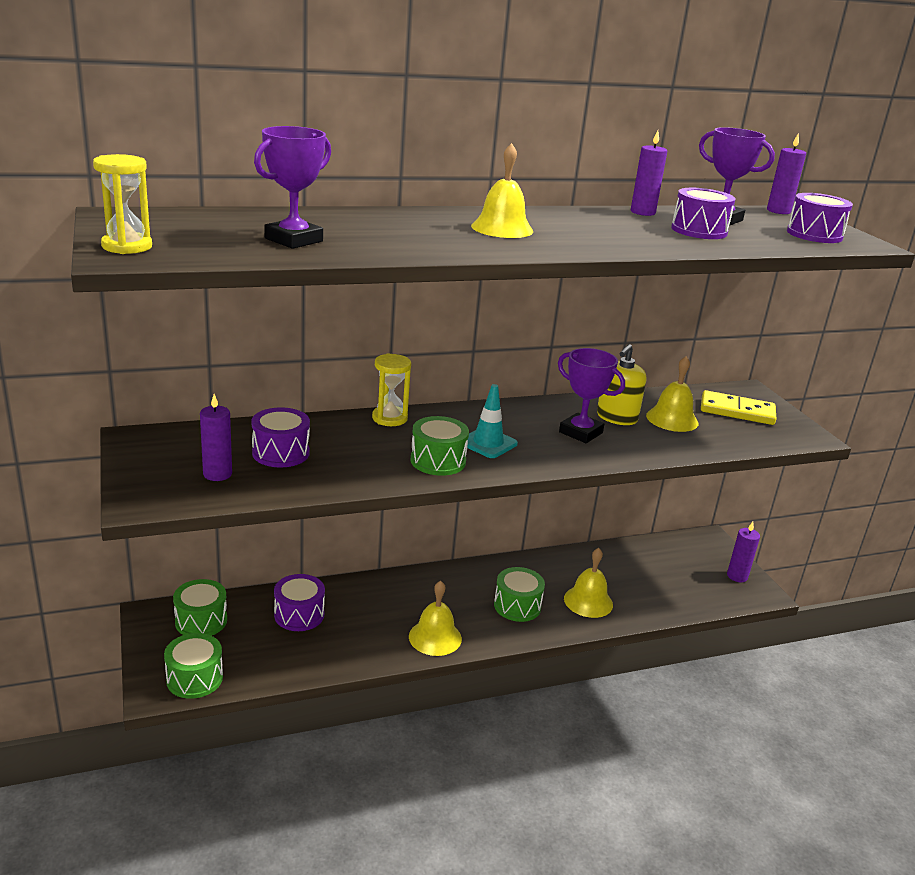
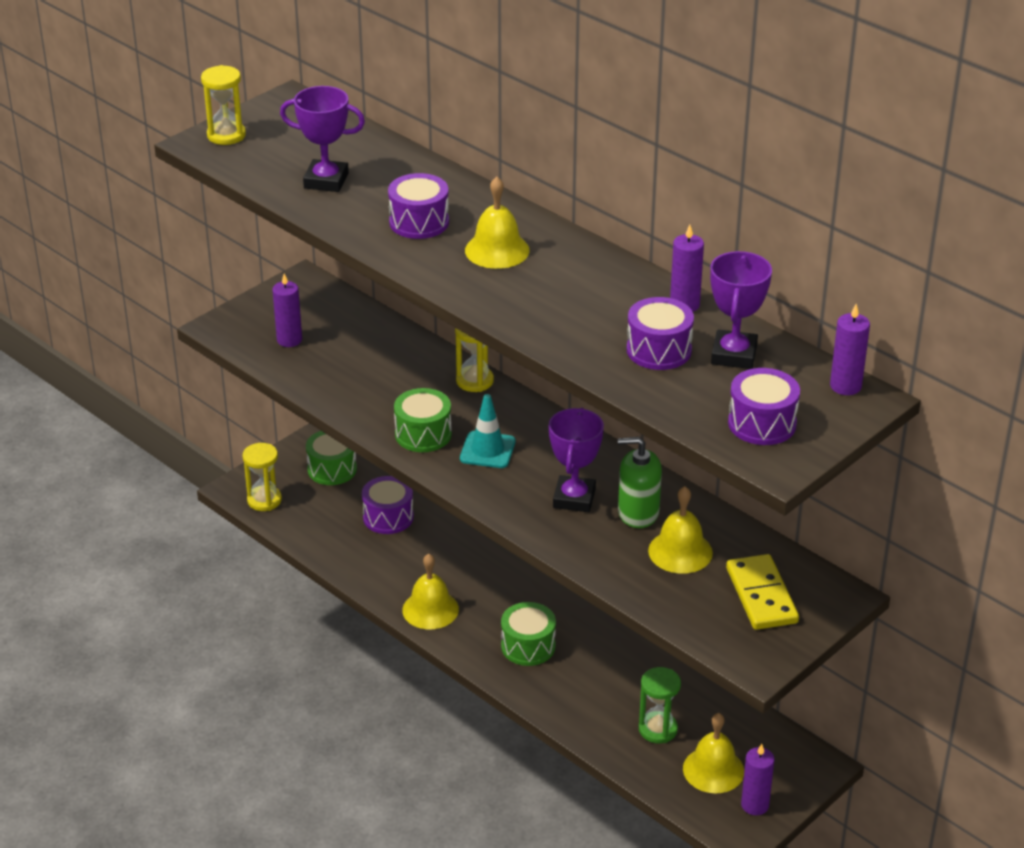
camera: 65 degrees right, 10 degrees up
(194, 678) = (264, 500): green drum -> yellow hourglass
(281, 453) = (352, 353): purple drum -> purple drum (419, 222)
(588, 601) = (584, 694): yellow bell -> yellow bell (713, 770)
(616, 417) = (638, 513): yellow soap dispenser -> green soap dispenser
(644, 584) = (658, 729): none -> green hourglass

